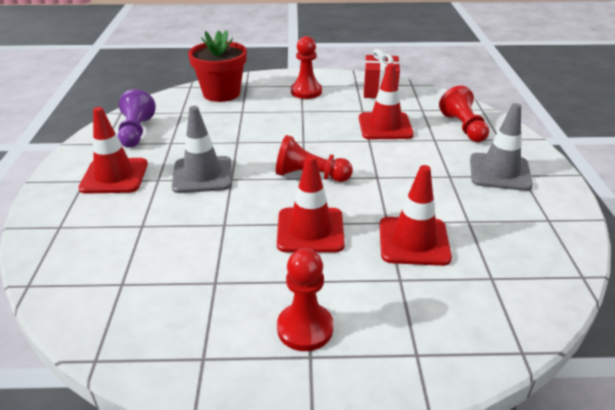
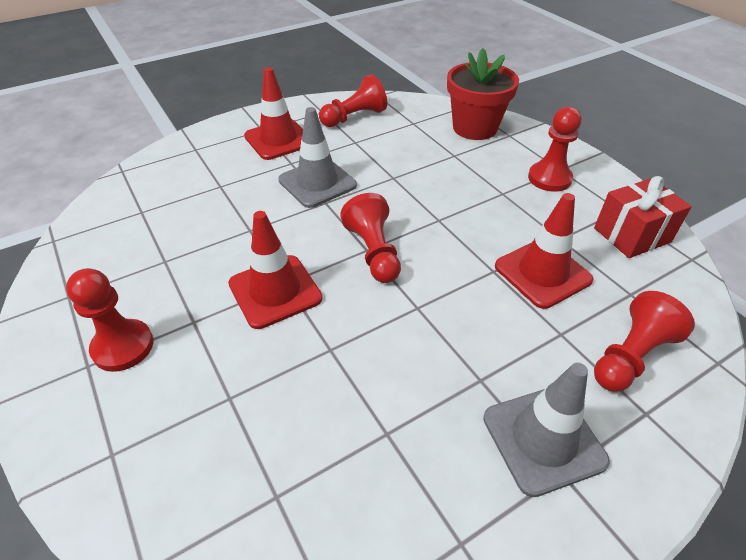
camera: 60 degrees right, 10 degrees up
(136, 132) = (354, 117): purple pawn -> red pawn
(414, 241) = (306, 387): red traffic cone -> none

